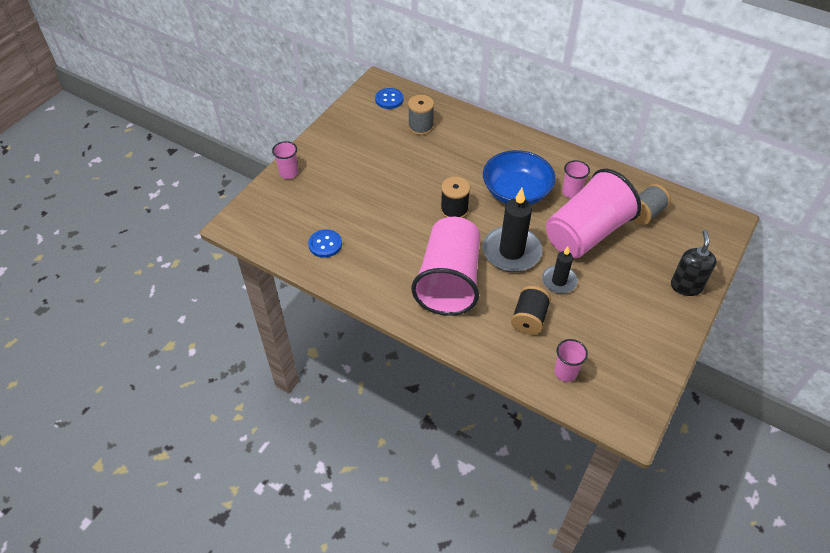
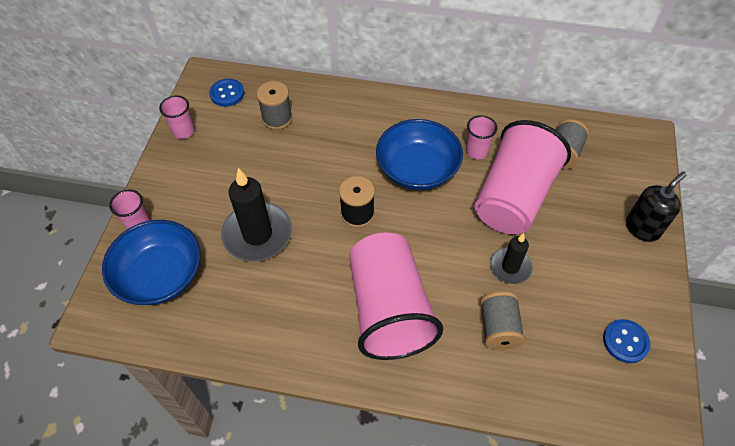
camera: 20 degrees left, 5 degrees up
(291, 210) = (160, 275): none -> blue bowl
(325, 244) = (220, 309): blue button -> blue button (625, 342)
(511, 251) = (443, 247): black candle -> black candle (257, 234)
(529, 319) = (498, 328): black spool -> grey spool
(565, 372) = (567, 384): pink cup -> pink cup (183, 131)
(686, 286) = (642, 228): black soap dispenser -> black soap dispenser turned 60 degrees clockwise

